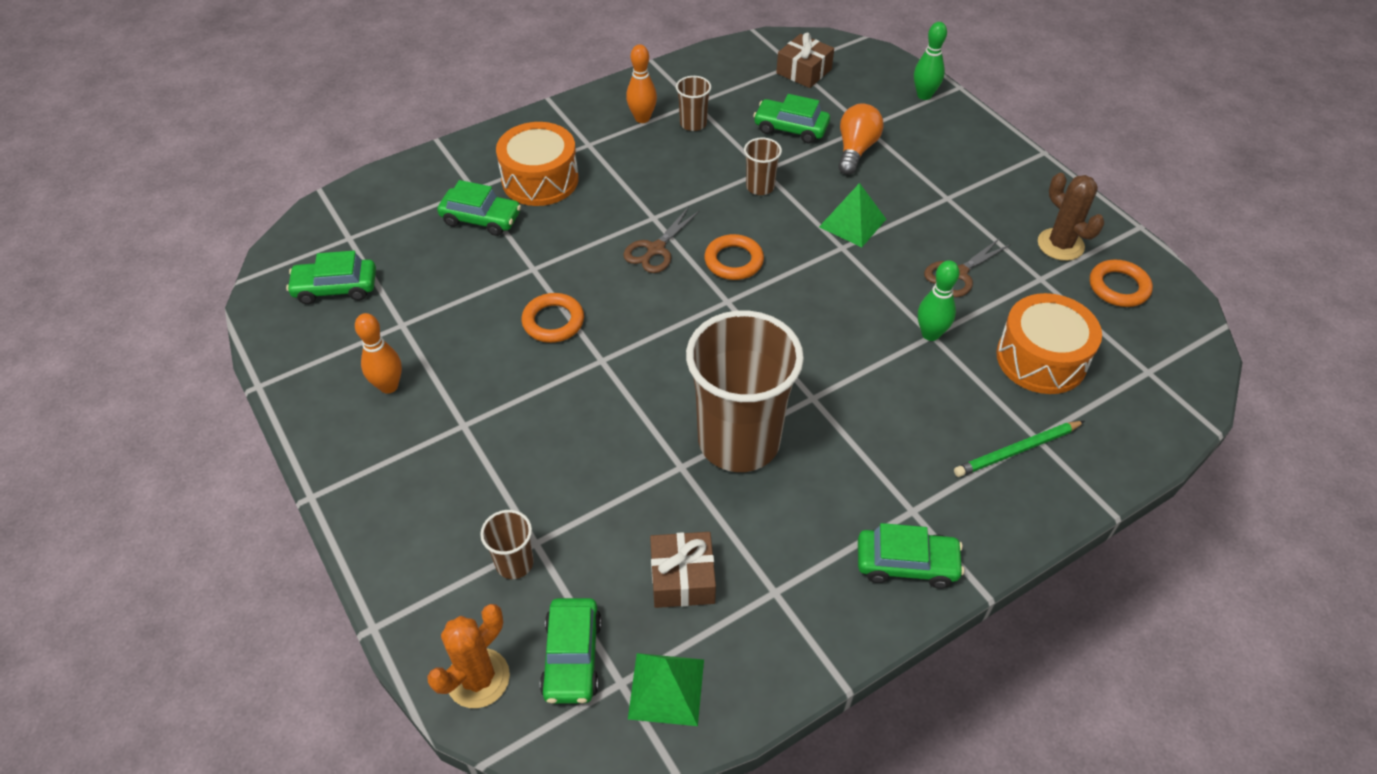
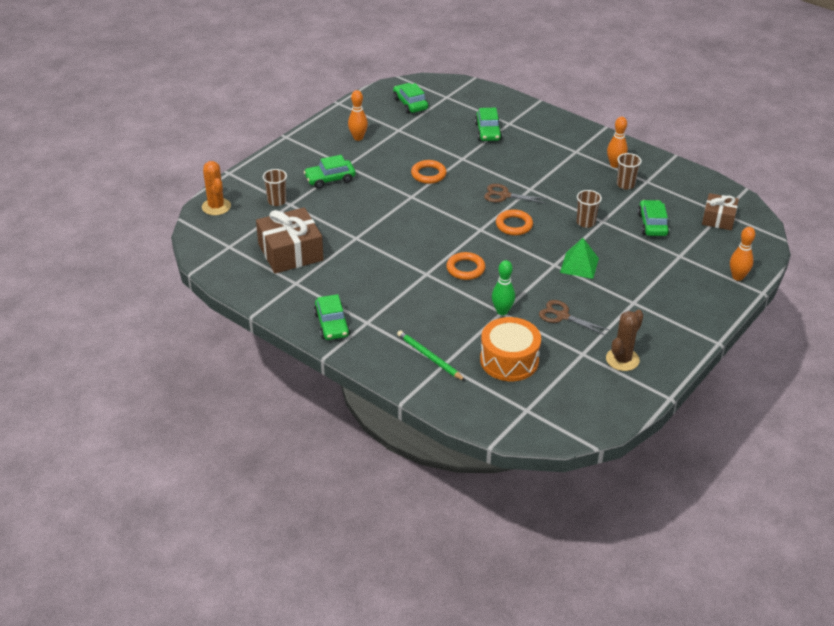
camera: 70 degrees right, 10 degrees down
(478, 678) = (216, 207): orange cactus -> orange cactus turned 45 degrees clockwise
(540, 180) = (532, 142): orange drum -> none
(572, 657) = (236, 229): green car -> green car (330, 179)
(666, 689) = (231, 260): green pyramid -> none
(682, 578) = (290, 252): brown gift -> brown gift, size x1.65
(739, 441) = (382, 253): brown cup -> none
(856, 150) = (652, 255): orange light bulb -> none
(924, 95) = (737, 277): green bowling pin -> orange bowling pin
(1118, 287) = (598, 391): orange ring -> orange ring (465, 269)

